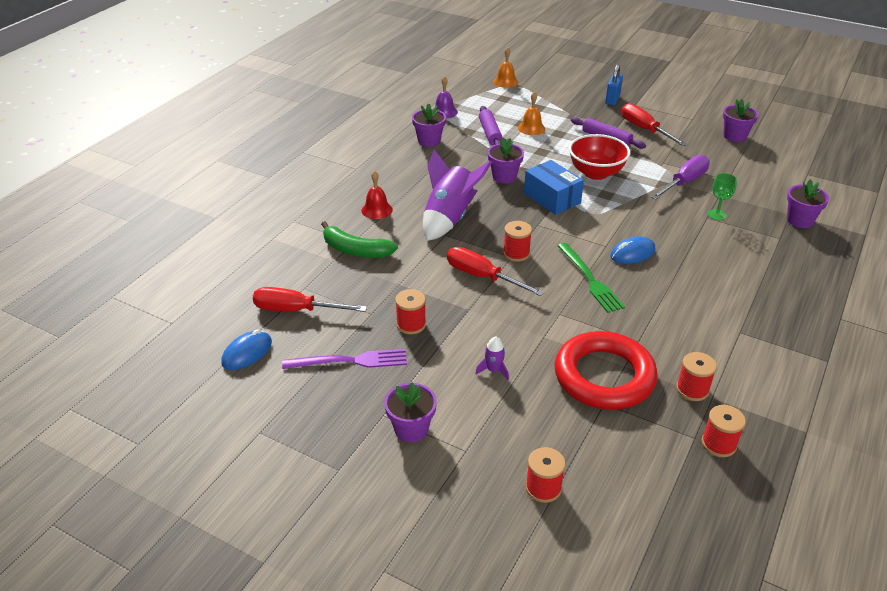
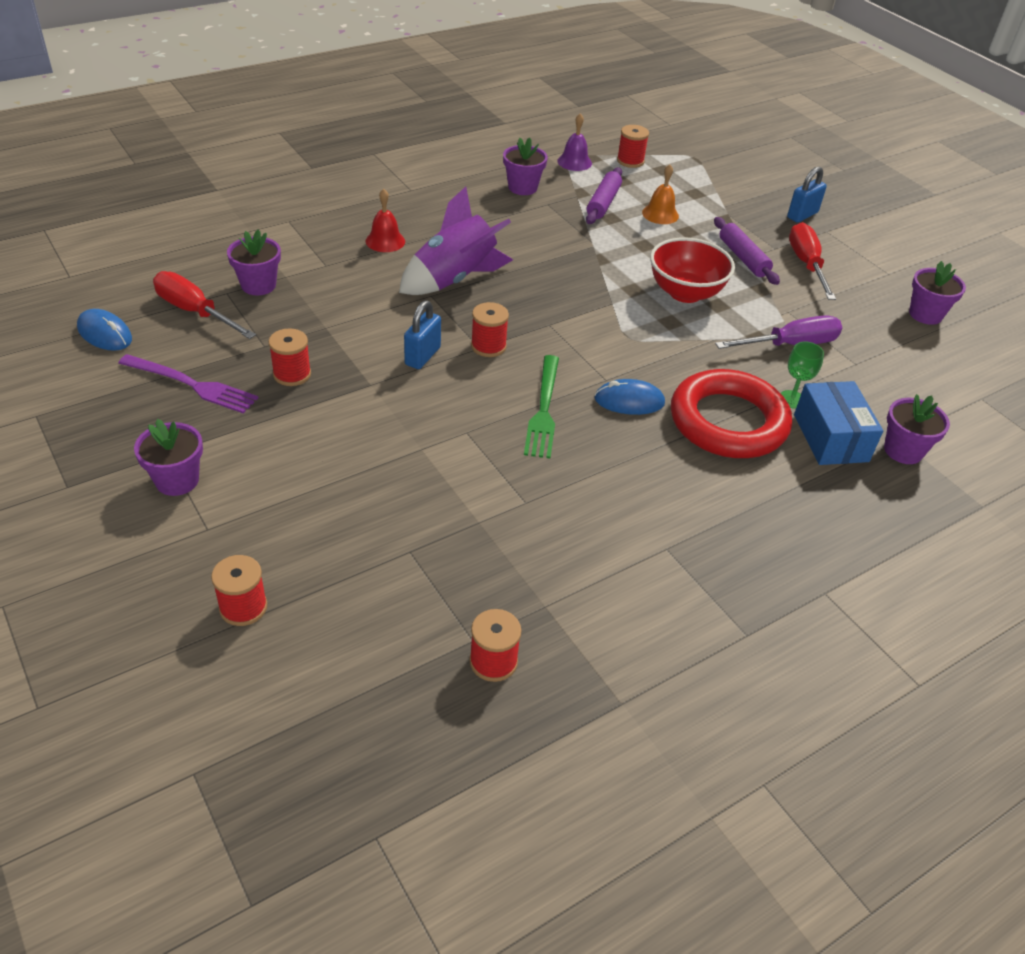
camera: 25 degrees right, 5 degrees up
(247, 353) = (105, 334): blue mouse -> blue mouse turned 60 degrees clockwise
(355, 250) = (318, 275): green banana -> none
(482, 277) = (422, 356): red screwdriver -> blue padlock
(493, 370) = (326, 460): purple rocket -> none
(504, 177) = (567, 257): purple flower pot -> purple flower pot (258, 285)
(505, 82) = (686, 151): orange bell -> none
(552, 198) = (598, 301): blue box -> blue box (830, 438)
(604, 376) = (441, 522): red ring -> red ring (728, 422)
(692, 389) = (530, 586): red spool -> red spool (630, 161)

